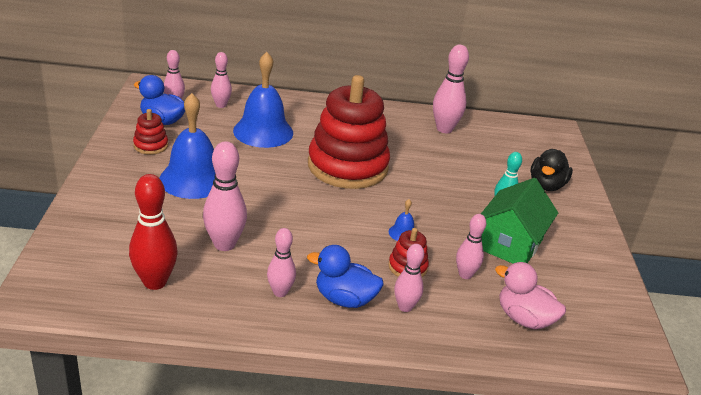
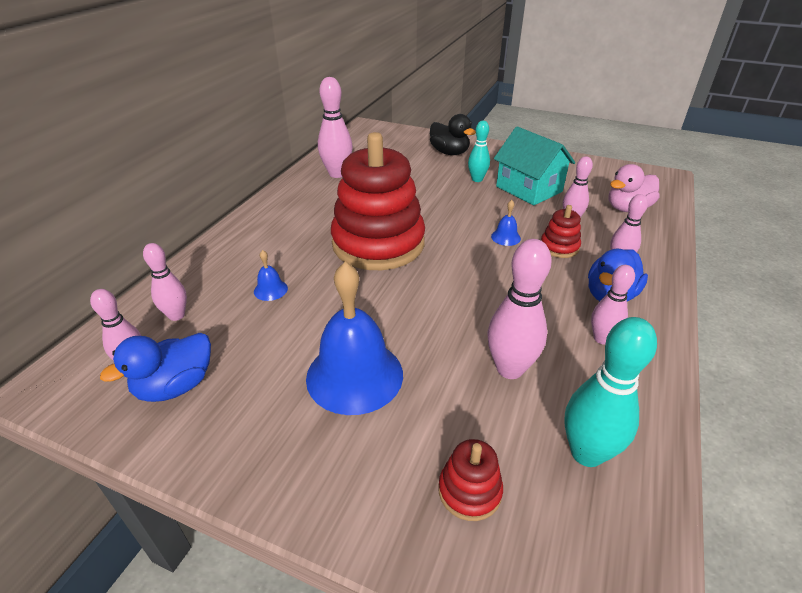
camera: 65 degrees left, 5 degrees up
(150, 146) = (241, 411): red stacking toy -> red stacking toy (469, 491)
(155, 282) = (586, 453): red bowling pin -> turquoise bowling pin
(263, 131) = (270, 290): blue bell -> blue bell, size x0.42
(510, 244) = (529, 189): green house -> turquoise house

